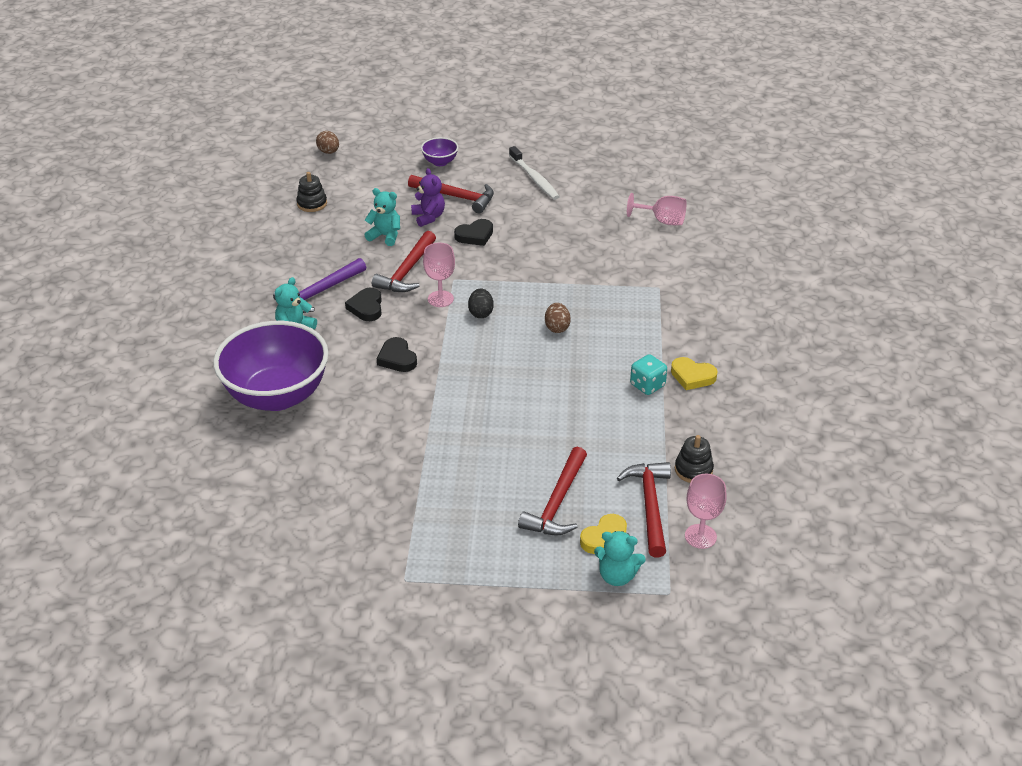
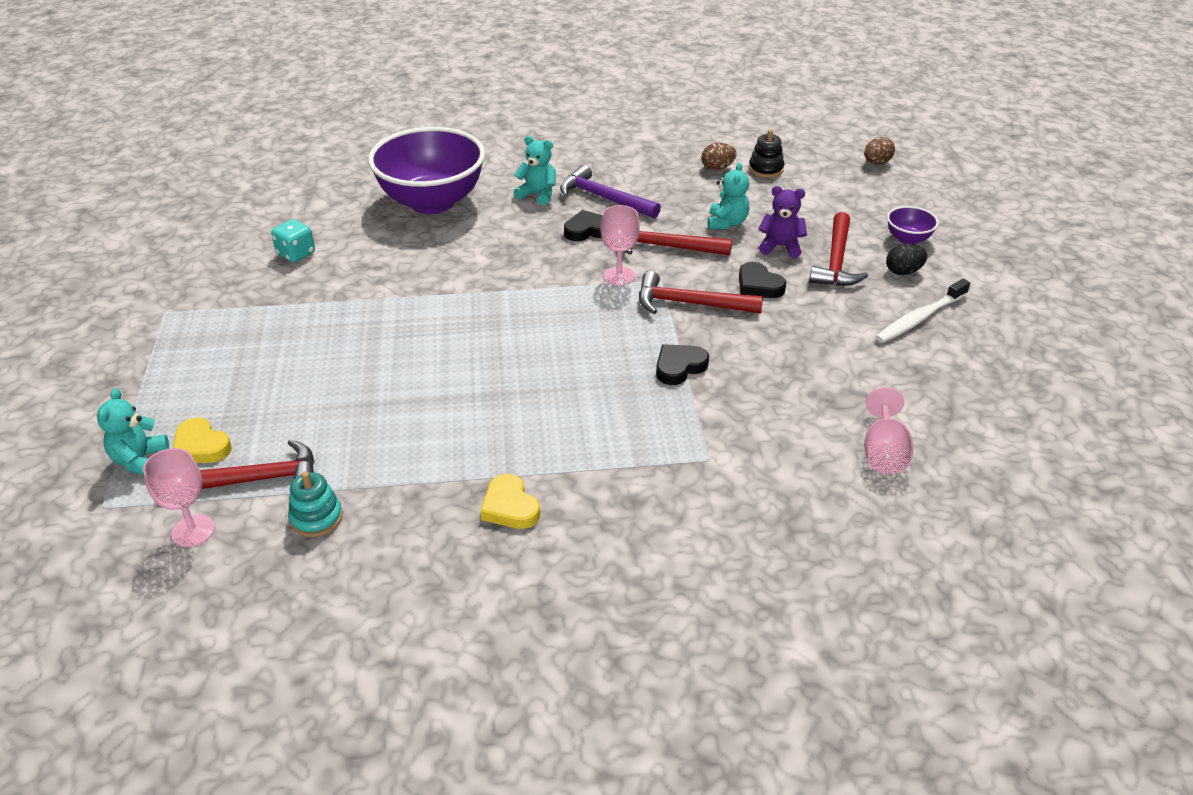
camera: 80 degrees right, 0 degrees up
(397, 358) = (503, 262): black heart -> black heart (679, 367)
(428, 217) = (780, 247): purple teddy bear -> purple teddy bear turned 135 degrees counterclockwise
(481, 313) = (600, 308): black egg -> black egg (903, 272)
(557, 327) = (588, 371): brown egg -> brown egg (717, 168)
(557, 502) = (265, 402): red hammer -> red hammer (690, 303)
(647, 385) = (484, 462): turquoise dice -> turquoise dice (296, 254)
(692, 376) = (510, 507): yellow heart -> yellow heart turned 45 degrees counterclockwise
(693, 470) = (316, 518): black stacking toy -> turquoise stacking toy

